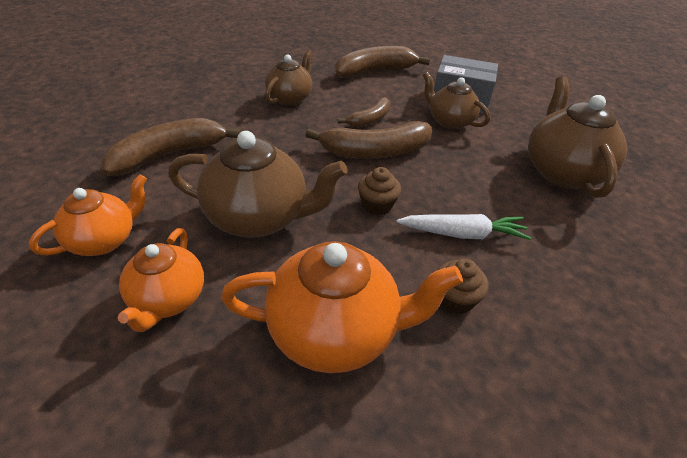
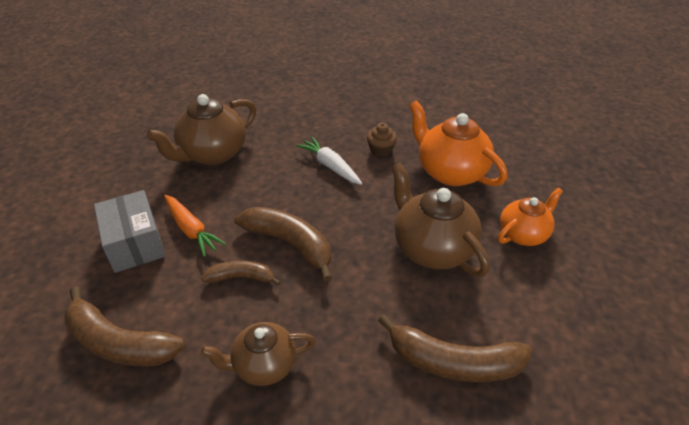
camera: 130 degrees left, 0 degrees up
(104, 240) = (548, 300): orange teapot -> none
(377, 205) = (349, 208): brown cupcake -> none
(450, 121) = (191, 230): brown teapot -> orange carrot

